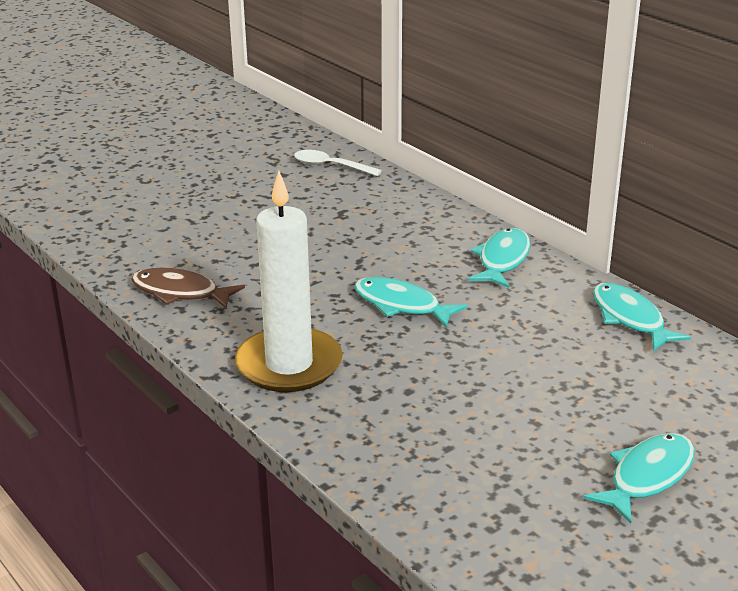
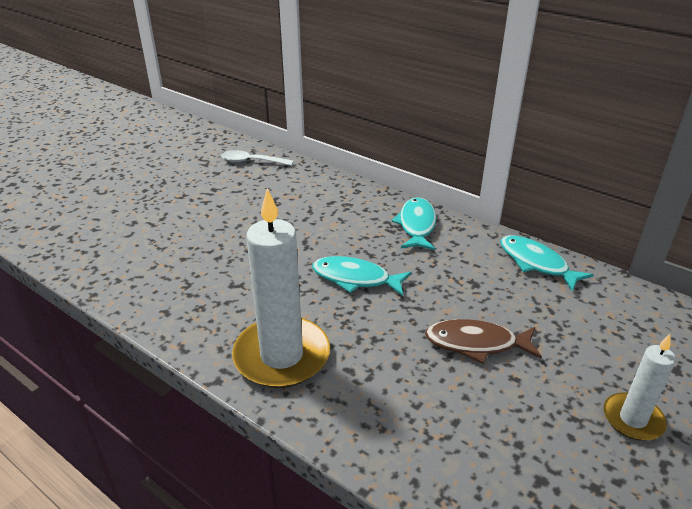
camera: 15 degrees left, 5 degrees up
(180, 292) = (160, 295): brown fish -> brown fish (476, 343)
(647, 477) = (633, 419): turquoise fish -> white candle

